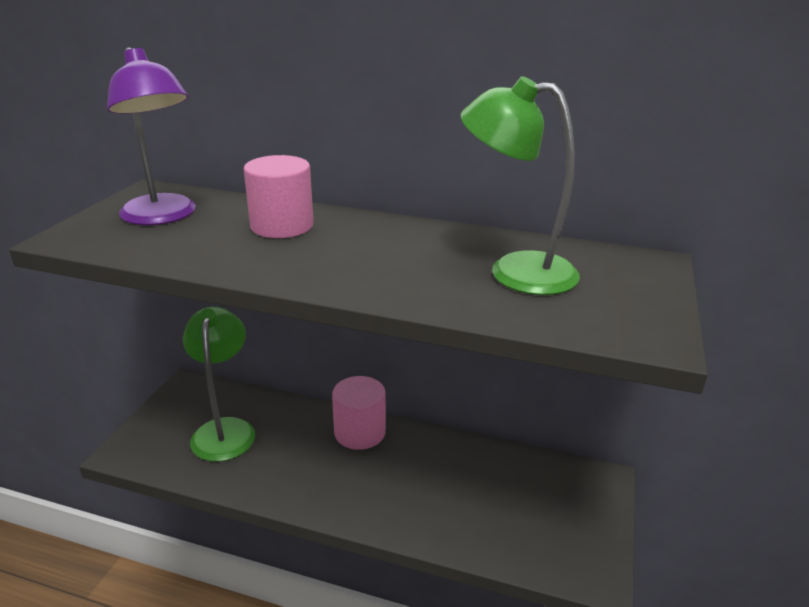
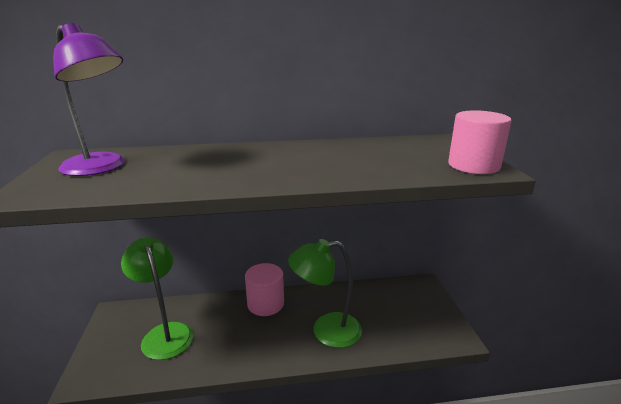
camera: 25 degrees left, 5 degrees down
(282, 226) = (205, 158): pink cylinder -> pink cylinder (473, 165)
(515, 271) = (383, 155): green lamp -> green lamp (326, 331)

